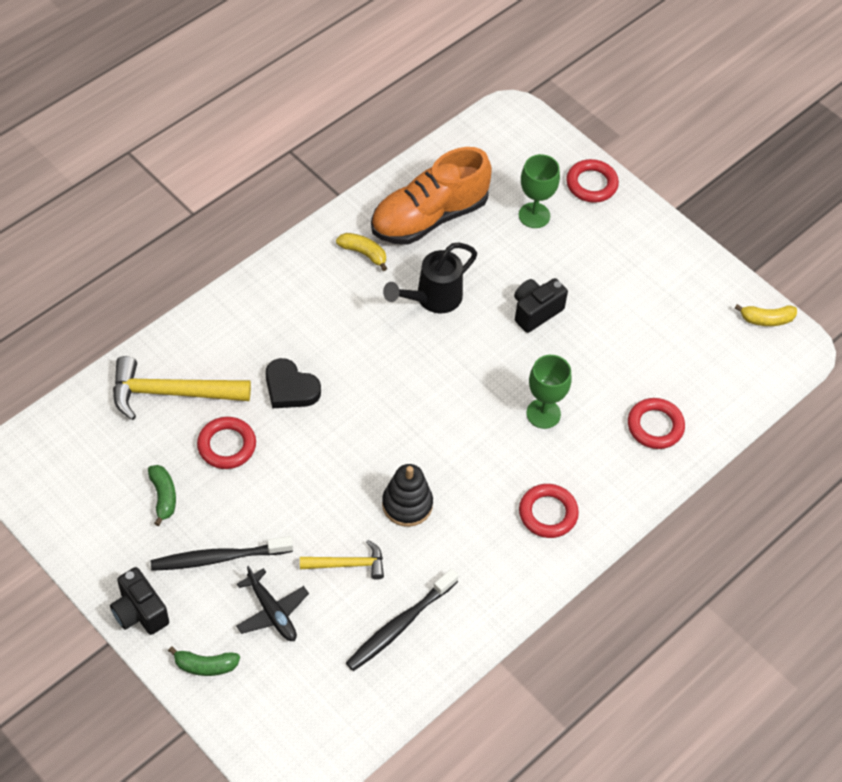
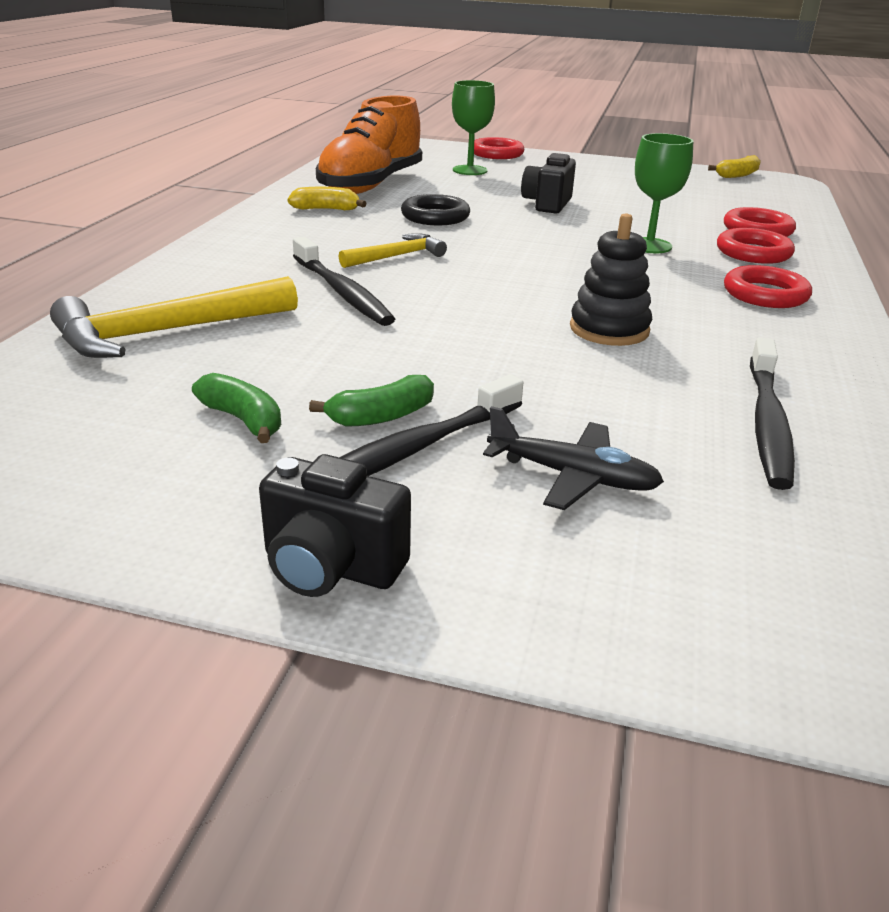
camera: 30 degrees left, 25 degrees down
(205, 665) = (546, 589): green banana -> green banana (381, 416)
(227, 445) = (301, 350): red ring -> red ring (753, 253)
(290, 388) = (342, 292): black heart -> black toothbrush
(348, 564) = (612, 394): yellow hammer -> yellow hammer (397, 256)
(432, 299) = (435, 216): black watering can -> black ring

